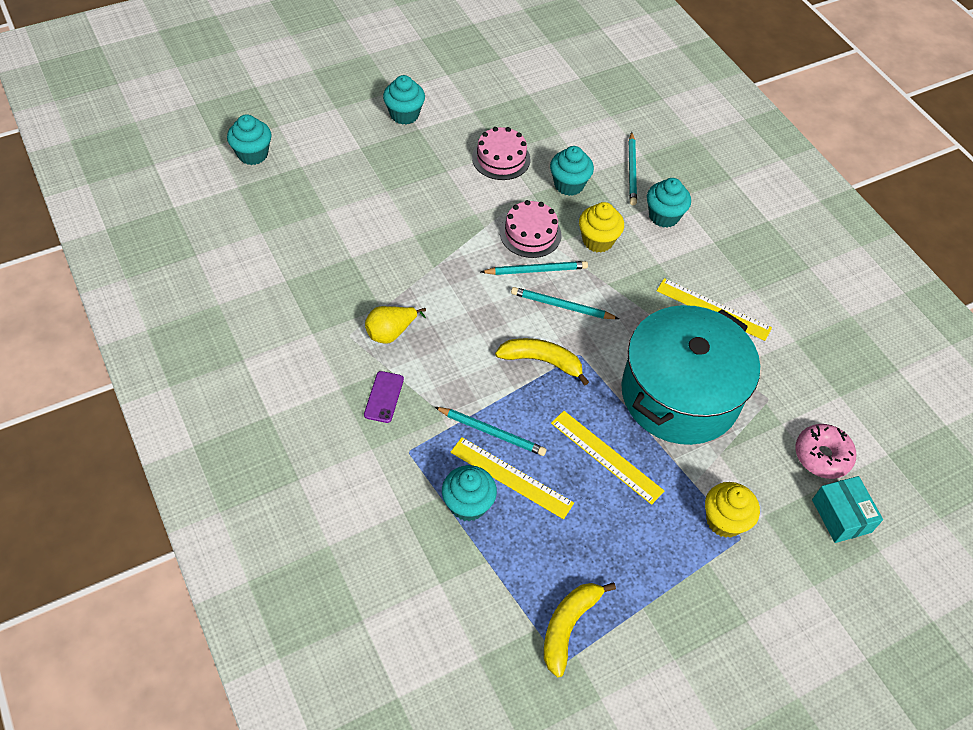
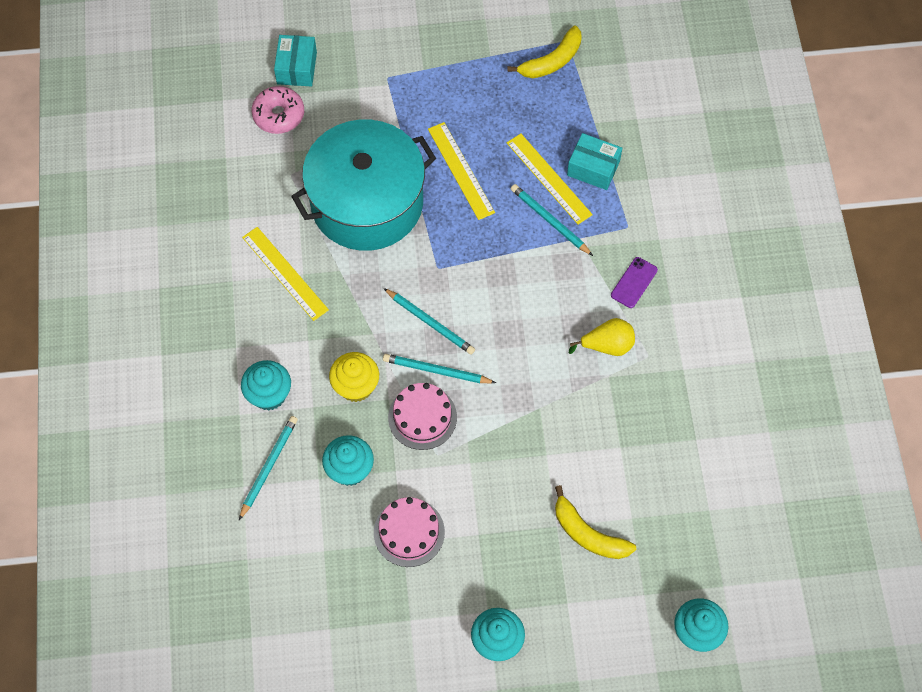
camera: 155 degrees left, 10 degrees up
(468, 504) = (593, 168): turquoise cupcake -> turquoise box
(542, 361) = (476, 272): yellow banana -> yellow banana (588, 534)
(724, 520) = (392, 93): yellow cupcake -> none

